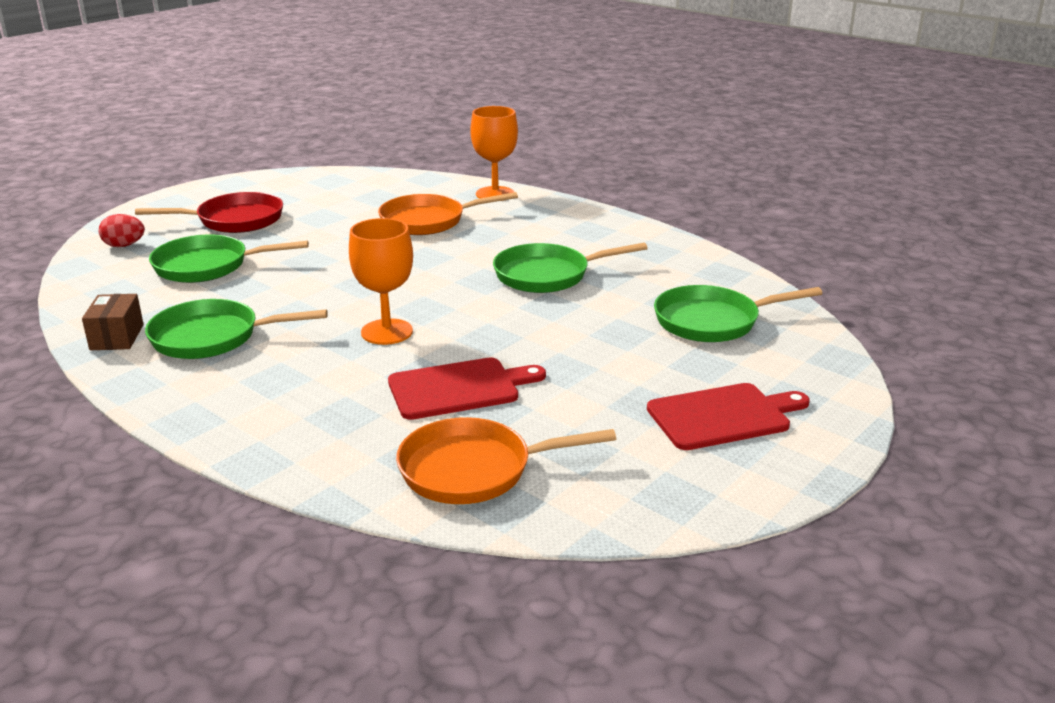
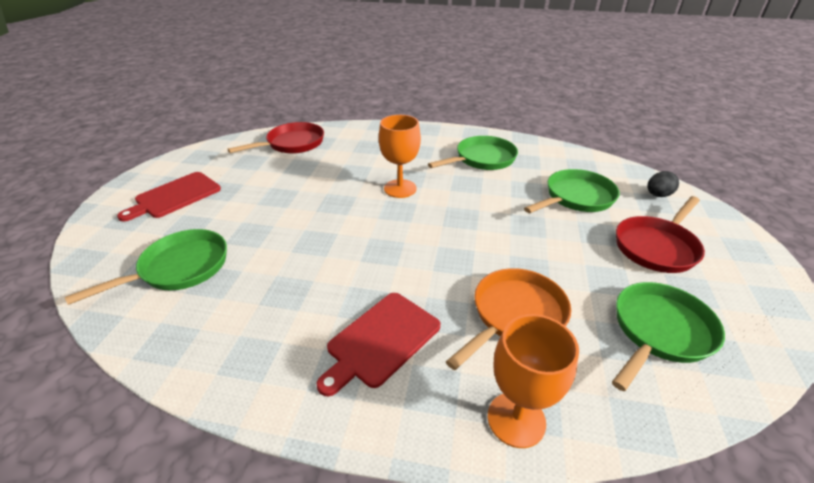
camera: 150 degrees right, 10 degrees up
(117, 337) = (523, 146): brown box -> none
(124, 245) = (657, 195): red egg -> black egg
(459, 388) = (327, 171): red cutting board -> red cutting board (381, 340)
(474, 470) = (292, 144): orange pan -> red pan
(547, 275) = (337, 275): green pan -> green pan (659, 331)

